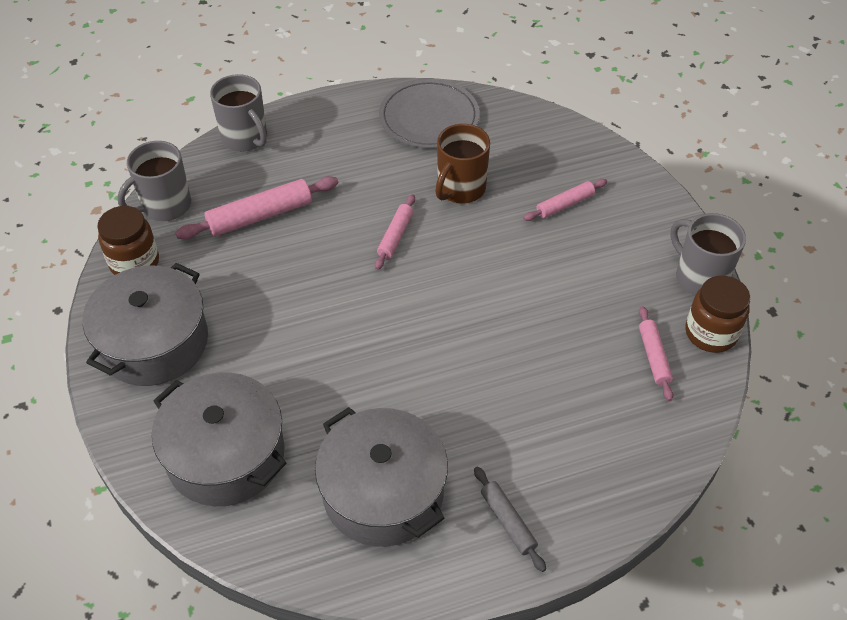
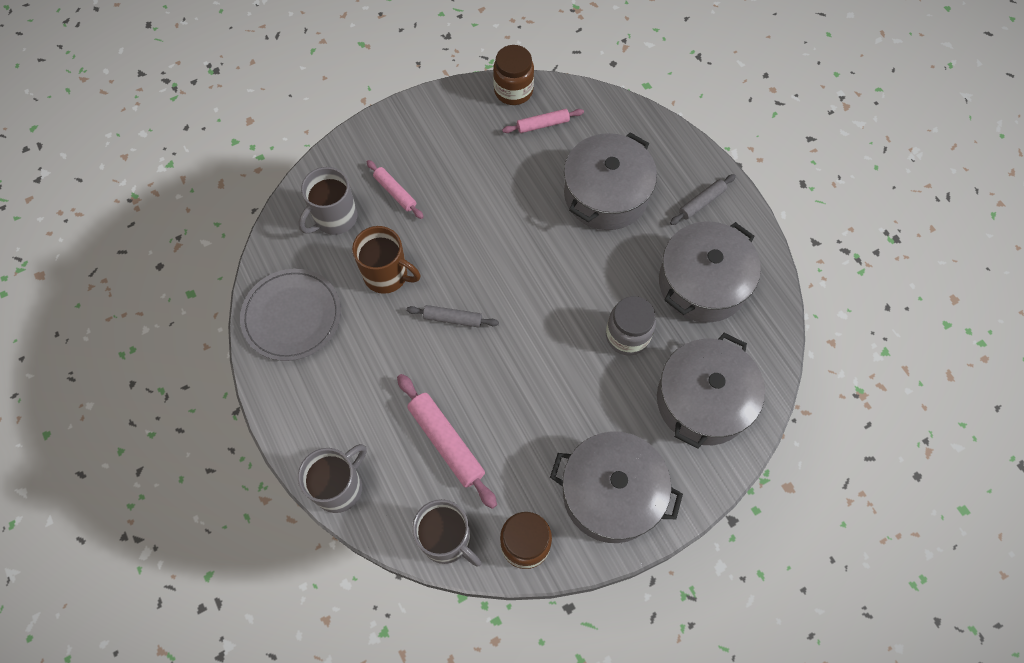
camera: 100 degrees left, 15 degrees up
(331, 393) = (627, 336): none -> grey jar
(395, 236) = (453, 319): pink rolling pin -> grey rolling pin
(536, 408) = (606, 194): none -> grey pot
(699, 277) = (460, 98): grey mug -> grey mug (335, 218)

